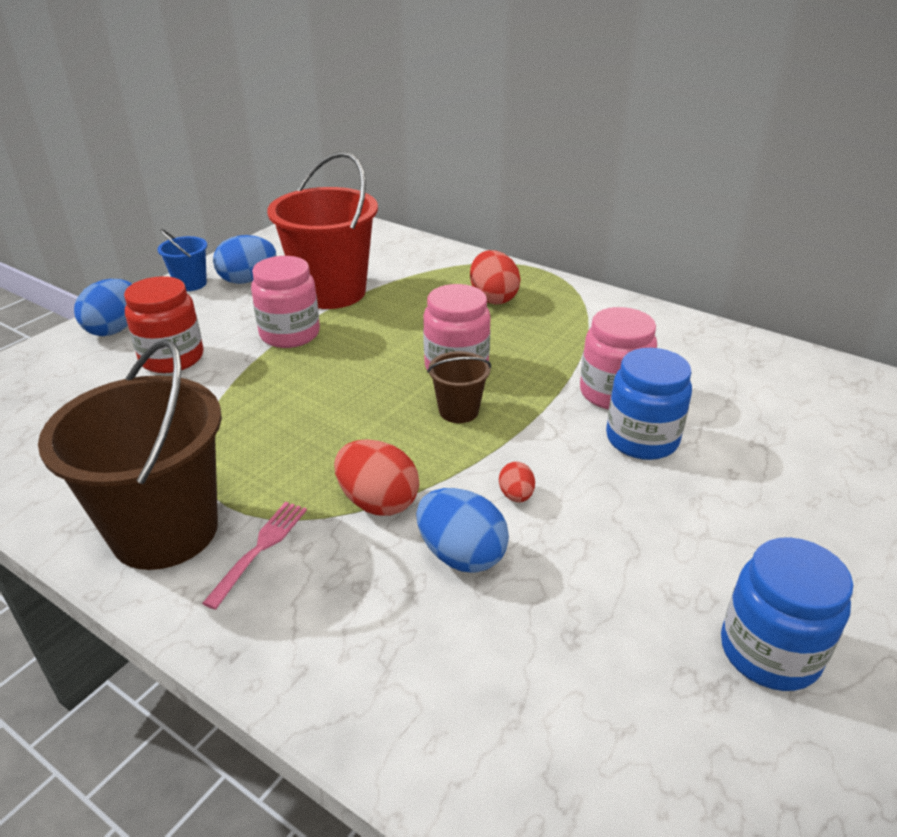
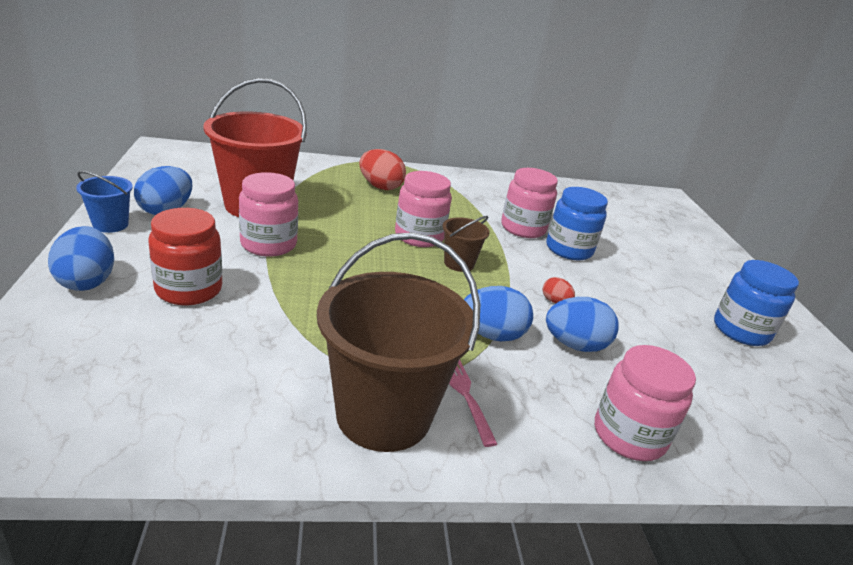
camera: 45 degrees left, 5 degrees down
(368, 681) = (629, 435): none -> pink jar
(378, 502) = (492, 335): red egg -> blue egg

